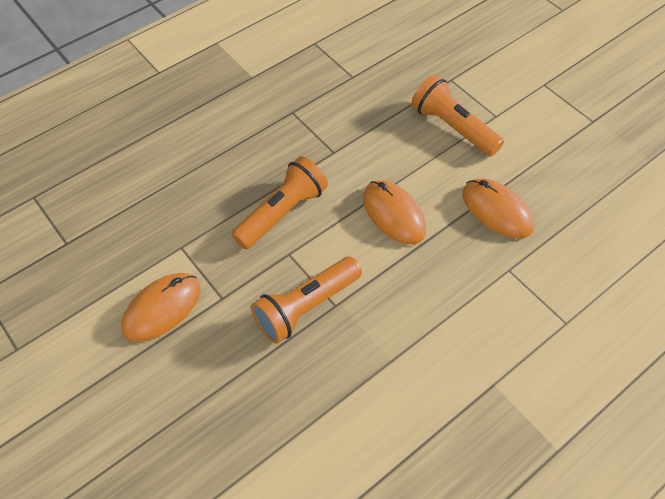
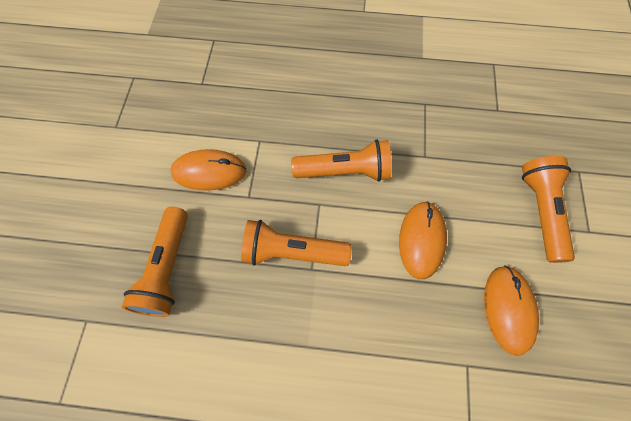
camera: 45 degrees right, 10 degrees up
(213, 413) = (167, 269): none -> orange flashlight

